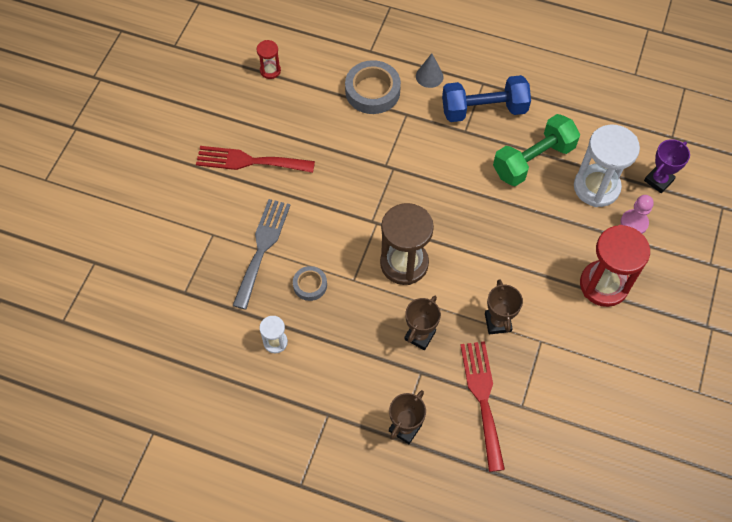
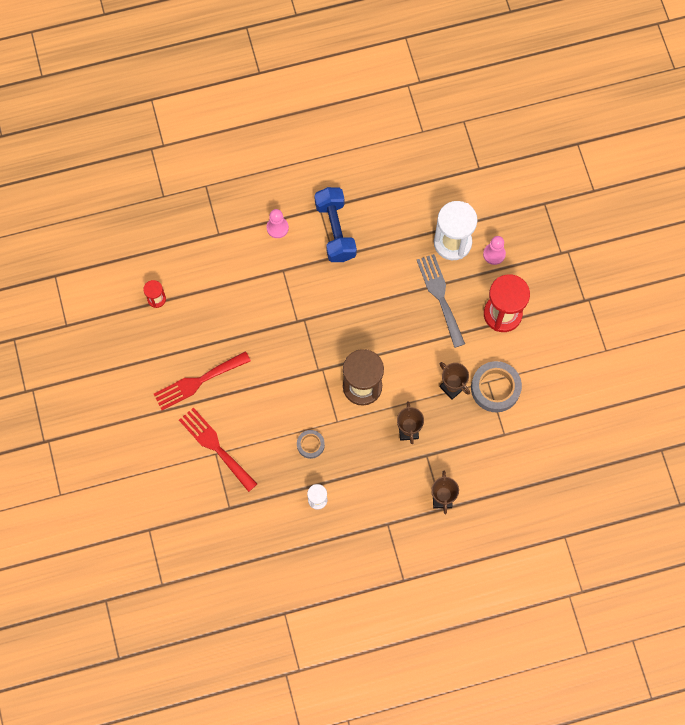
camera: 35 degrees left, 10 degrees up
(262, 248) = (258, 440): grey fork -> grey fork (440, 296)
(372, 91) = (245, 267): grey tape -> grey tape (495, 388)
(429, 76) = (277, 228): grey cone -> pink pawn
(482, 398) = (477, 446): red fork -> red fork (215, 446)
(483, 110) = (335, 231): blue dumbbell -> blue dumbbell turned 60 degrees counterclockwise
(533, 160) = (396, 249): green dumbbell -> none
(658, 180) = (490, 210): purple trophy -> none

